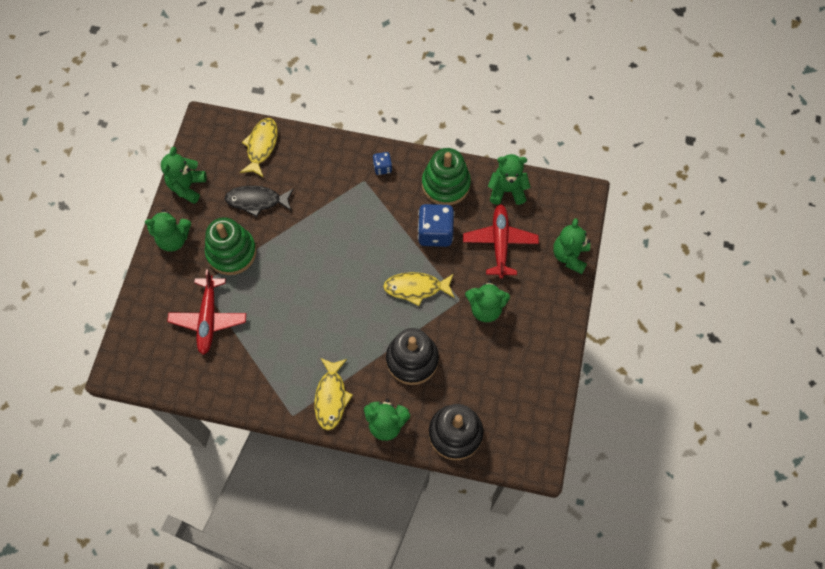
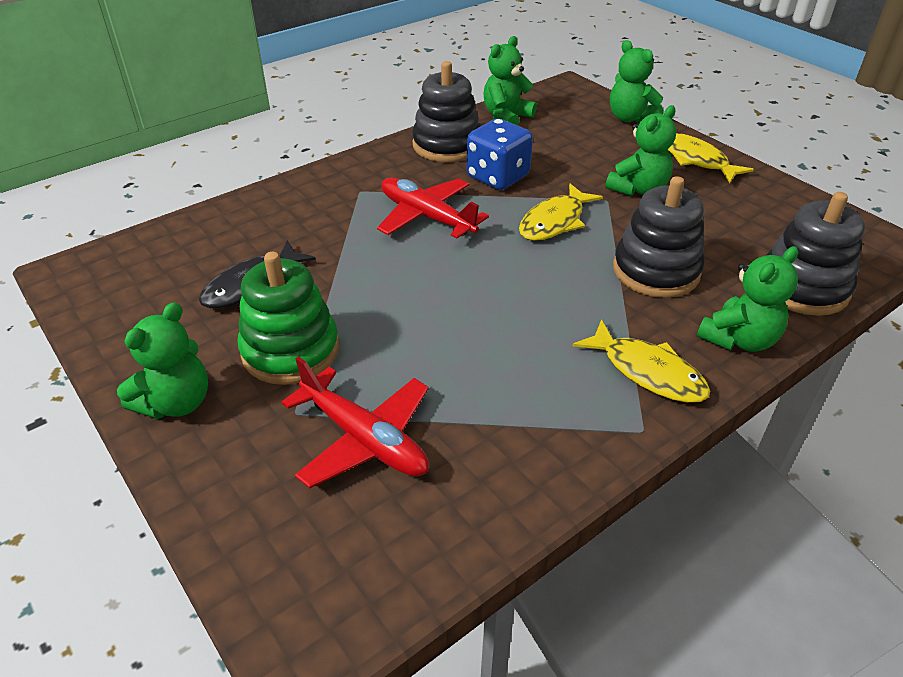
camera: 50 degrees left, 25 degrees down
(187, 186) = (122, 339): green teddy bear -> none
(261, 146) = (185, 241): yellow fish -> yellow fish (696, 160)
(382, 168) = (364, 172): blue dice -> none
(445, 184) = (447, 145): green stacking toy -> black stacking toy
(499, 243) = (564, 146): red plane -> red plane (426, 217)

